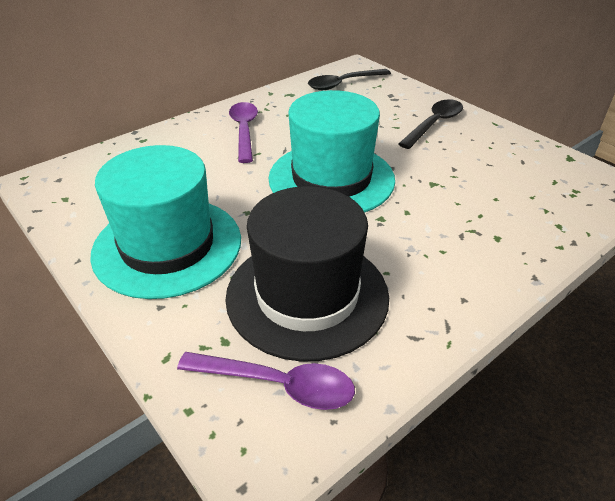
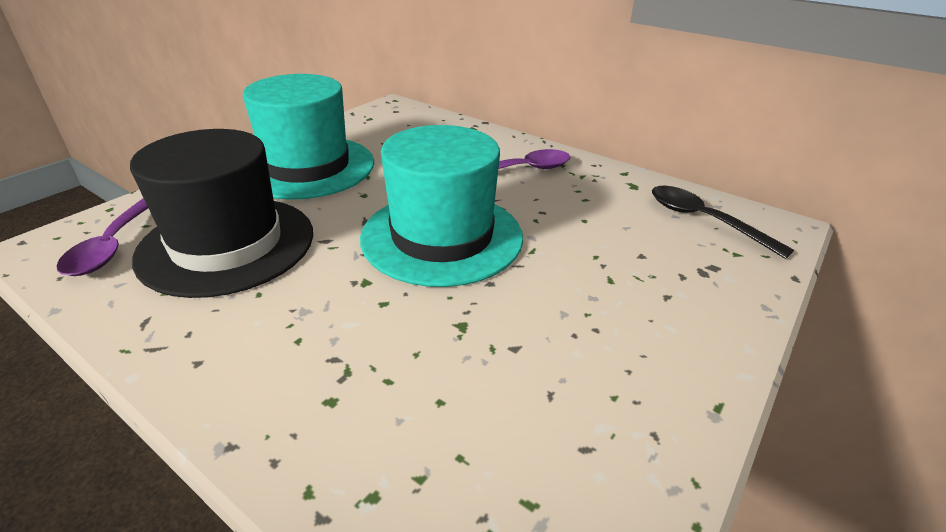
camera: 75 degrees right, 5 degrees down
(434, 124) = (648, 319): black spoon -> none

